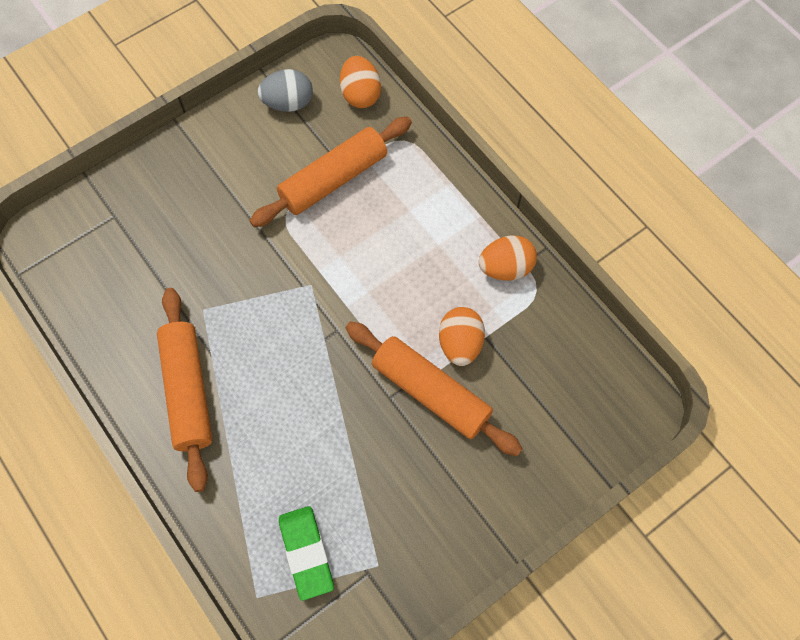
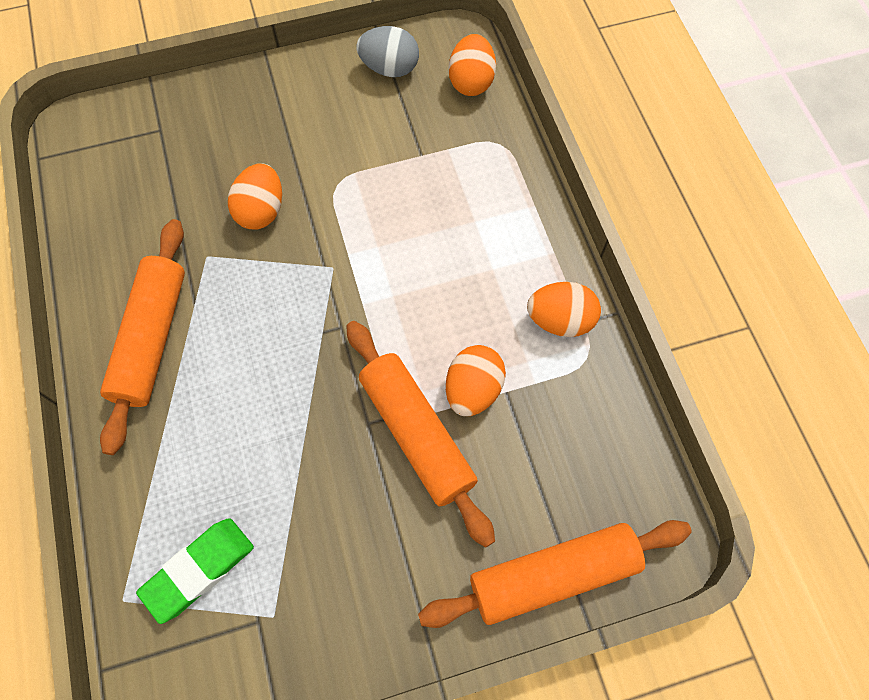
camera: 20 degrees right, 0 degrees up
(232, 257) = (261, 211): none -> orange egg
(306, 553) = (199, 570): green eraser -> green eraser turned 45 degrees clockwise
(333, 179) = (405, 162): orange rolling pin -> orange rolling pin (553, 575)

